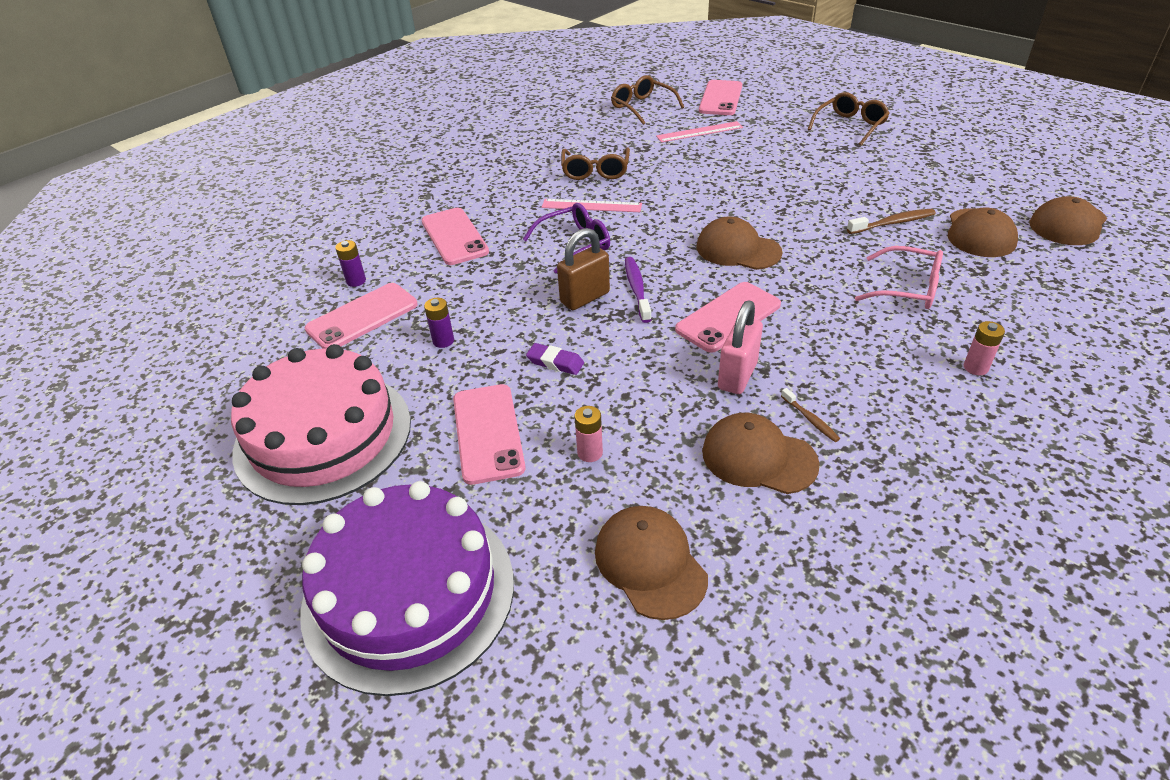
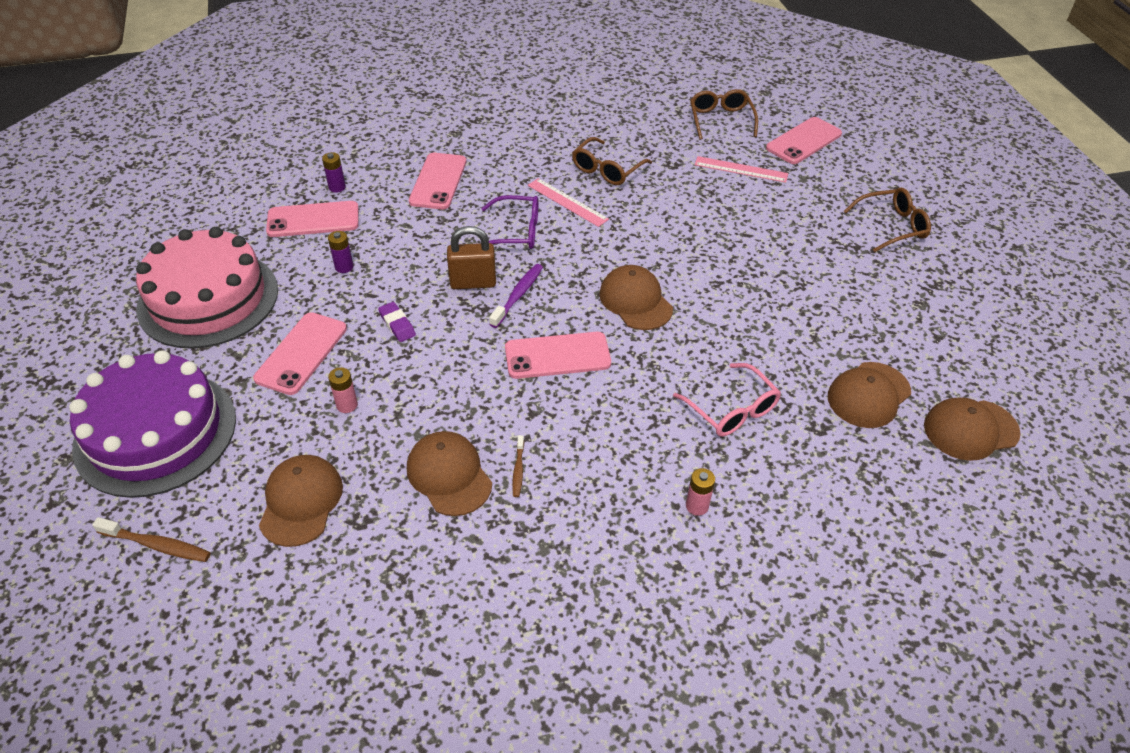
camera: 30 degrees right, 5 degrees up
(737, 376) = (507, 406): pink padlock -> none
(893, 223) = (800, 344): brown toothbrush -> brown toothbrush (157, 545)

